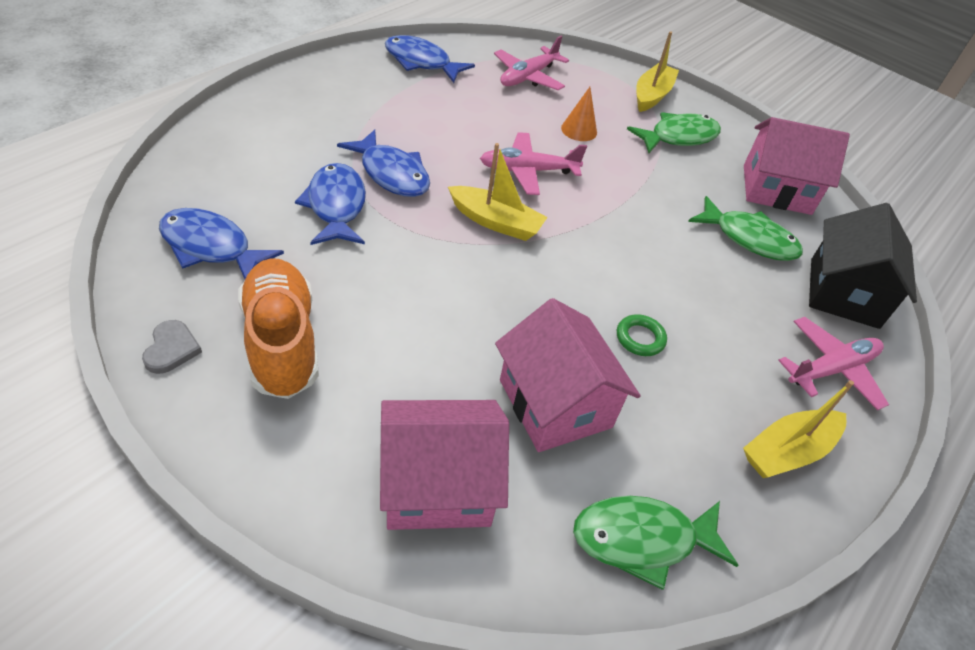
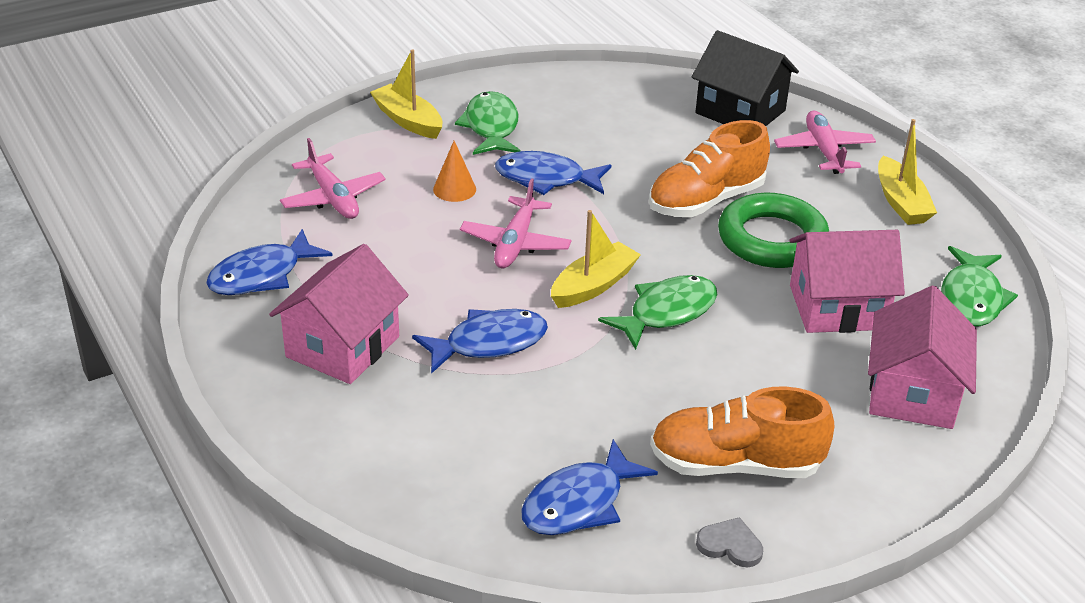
camera: 65 degrees left, 10 degrees down
(336, 206) = (534, 395): blue fish -> blue fish (546, 179)
(640, 338) = (772, 239): green ring -> green ring, size x2.32
(670, 282) = (706, 201): none -> orange shoe
(749, 239) = (660, 137): green fish -> green fish (667, 312)
(776, 189) = (594, 97): pink house -> pink house (343, 346)

